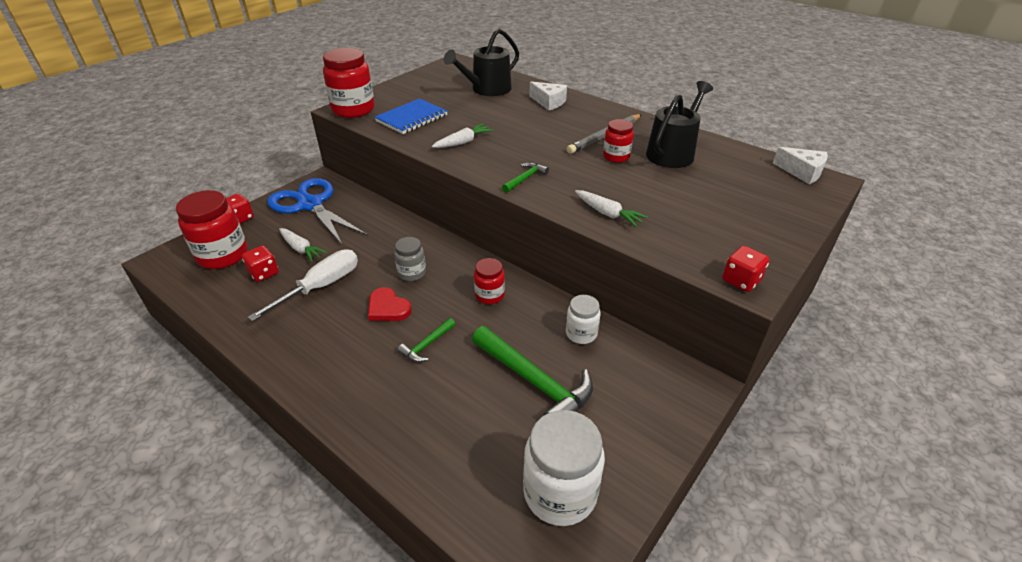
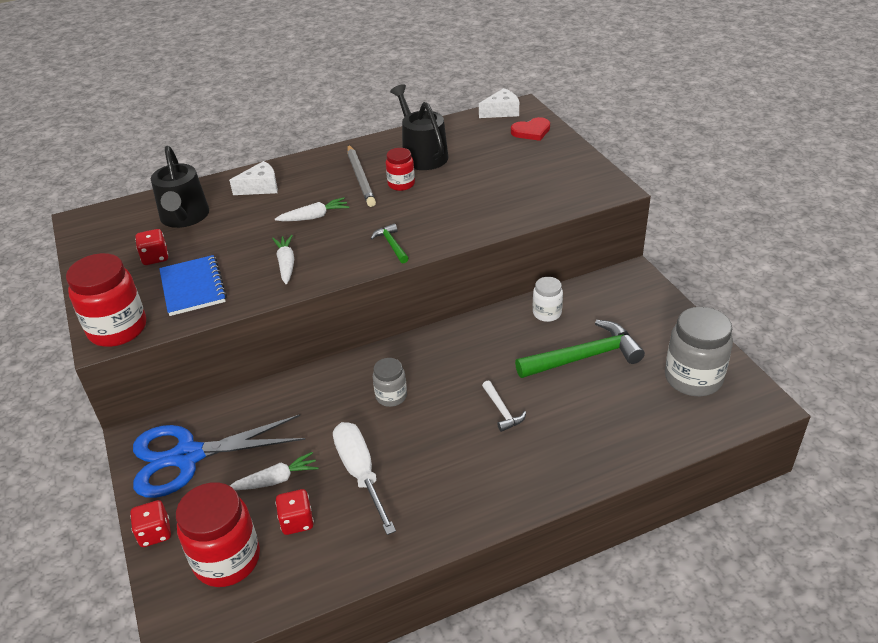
camera: 60 degrees left, 0 degrees up
(388, 308) = (432, 426): red heart -> red heart (531, 131)
(427, 345) = (502, 411): green hammer -> white hammer
(489, 295) = (463, 351): red jar -> none
(560, 493) = (693, 378): white jar -> grey jar
(608, 214) = (483, 218): white carrot -> white carrot (314, 217)
(741, 281) = (606, 190): red dice -> red dice (155, 257)

